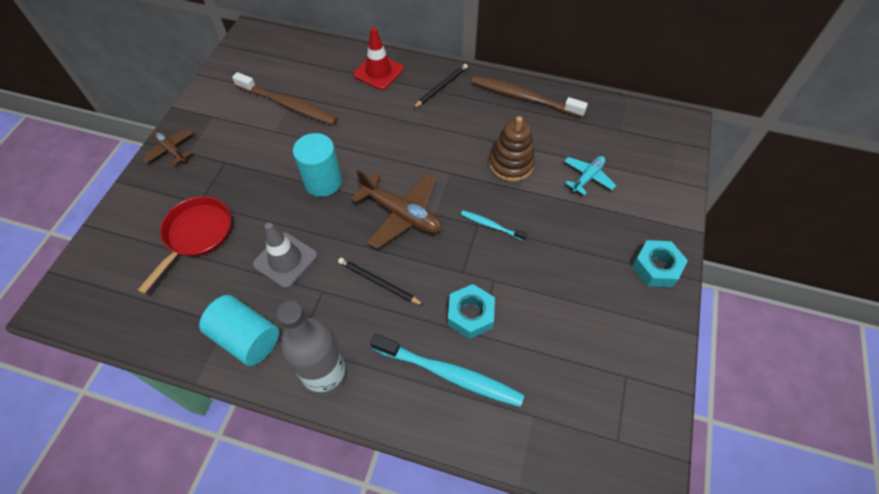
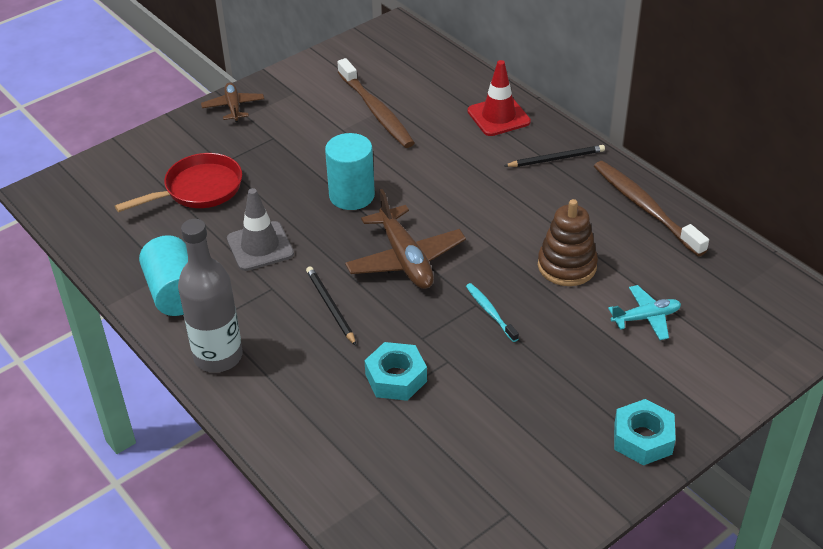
camera: 35 degrees right, 15 degrees down
(449, 374) = (330, 415): turquoise toothbrush -> none

